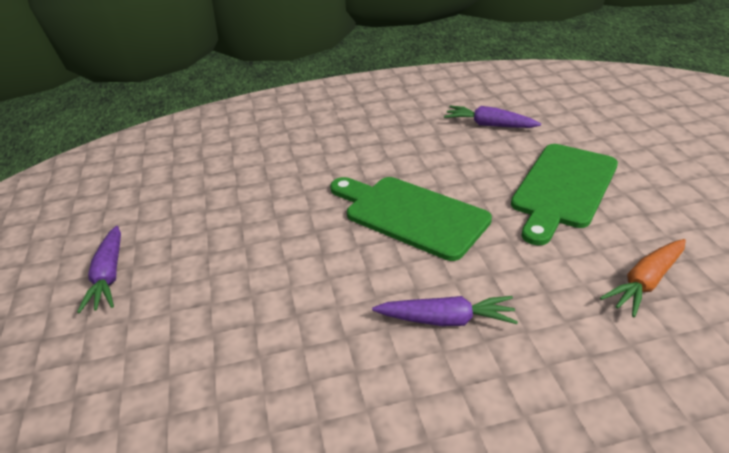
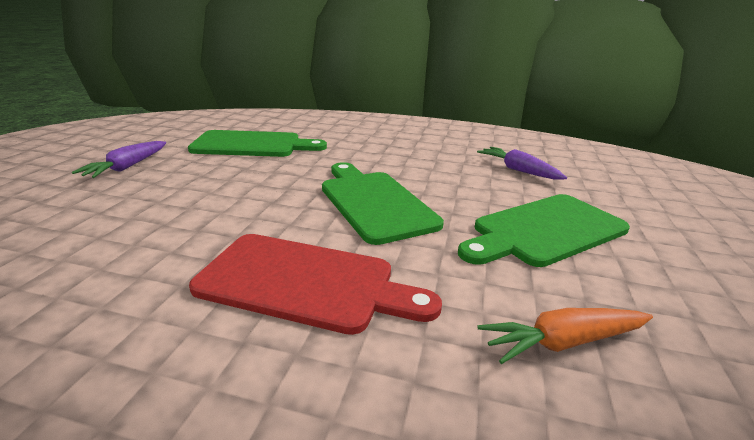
camera: 25 degrees right, 10 degrees down
(206, 188) = (252, 145): none -> green cutting board
(446, 320) = (305, 283): purple carrot -> red cutting board

